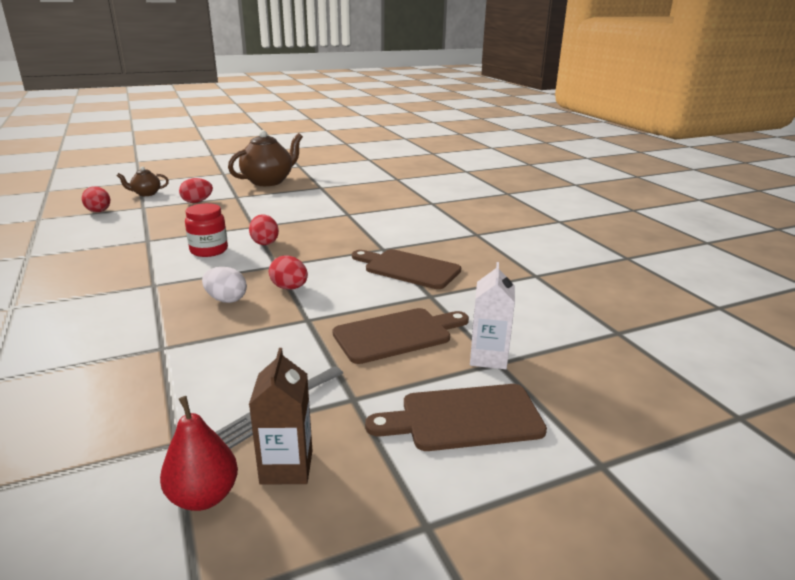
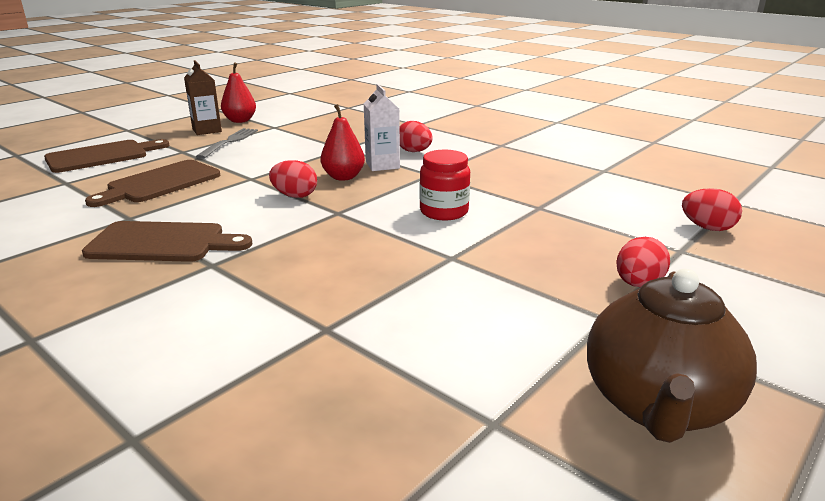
camera: 155 degrees right, 0 degrees up
(146, 194) = (761, 279): brown teapot -> none
(226, 300) = (343, 177): white egg -> red pear
(264, 242) = (394, 236): red egg -> red egg (414, 151)
(488, 357) = (73, 184): white carton -> white carton (382, 165)

